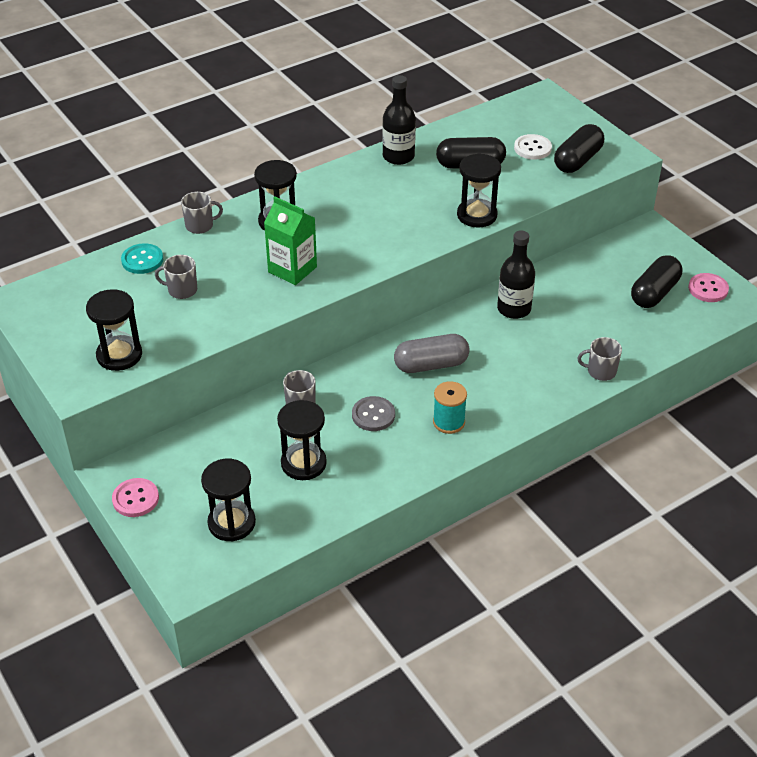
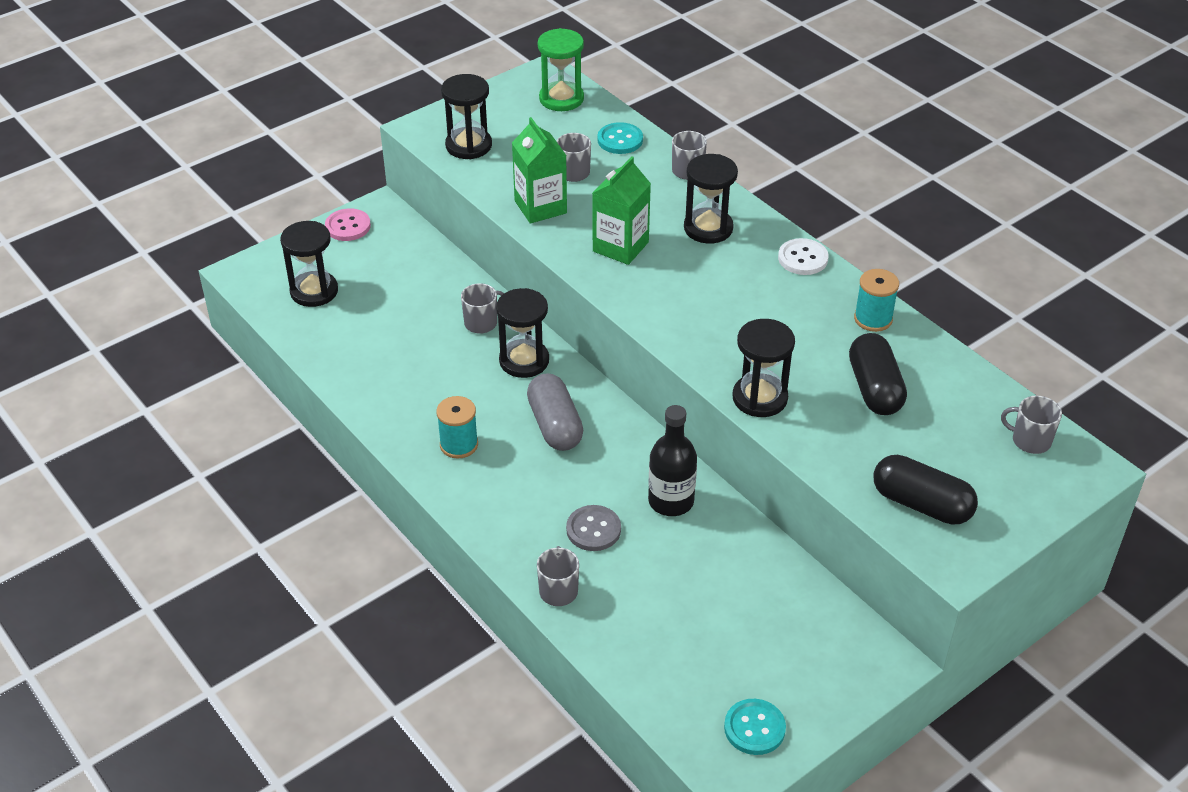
camera: 85 degrees right, 0 degrees up
(64, 292) = (561, 99): none -> green hourglass
(227, 312) = (540, 207): none -> green carton
(303, 463) = (393, 333): black hourglass -> black hourglass (524, 361)
(373, 415) = (467, 381): grey button -> grey button (593, 529)
(398, 156) = (873, 319): black bottle -> turquoise spool
(521, 112) = (1030, 440): none -> grey mug
(532, 148) = (937, 453): white button -> white button (802, 258)
(654, 293) = (732, 659): black capsule -> none
(708, 289) = (754, 728): pink button -> turquoise button

